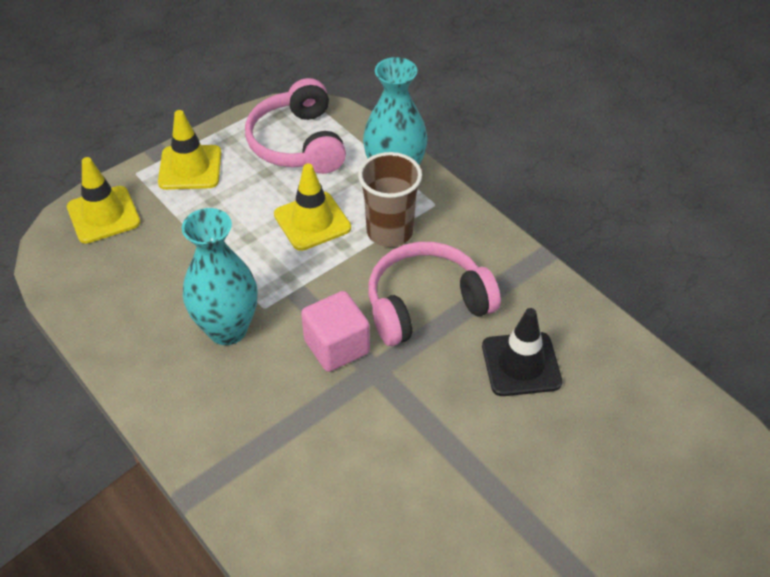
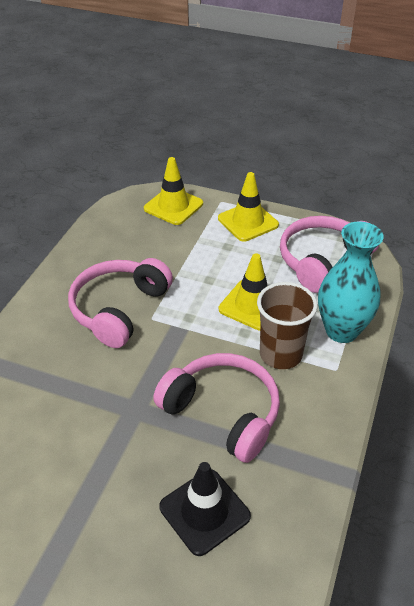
camera: 60 degrees right, 5 degrees down
(227, 329) = (119, 309): turquoise vase -> pink headphones
(336, 346) = (142, 375): pink cube -> none

